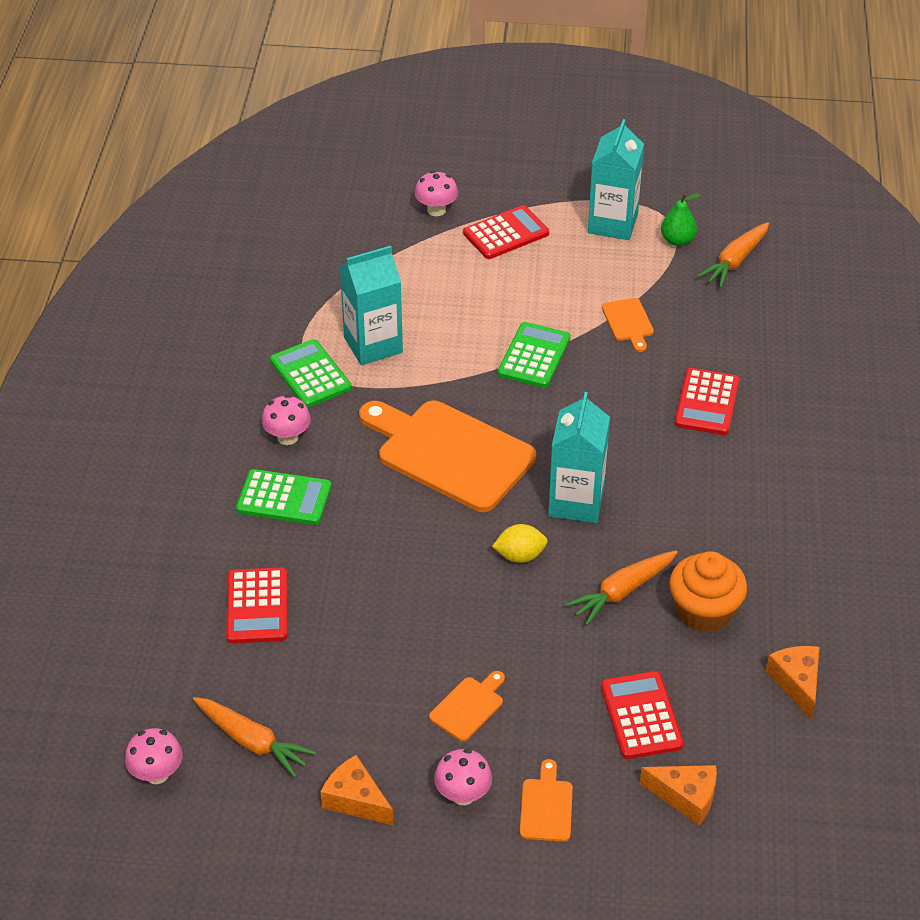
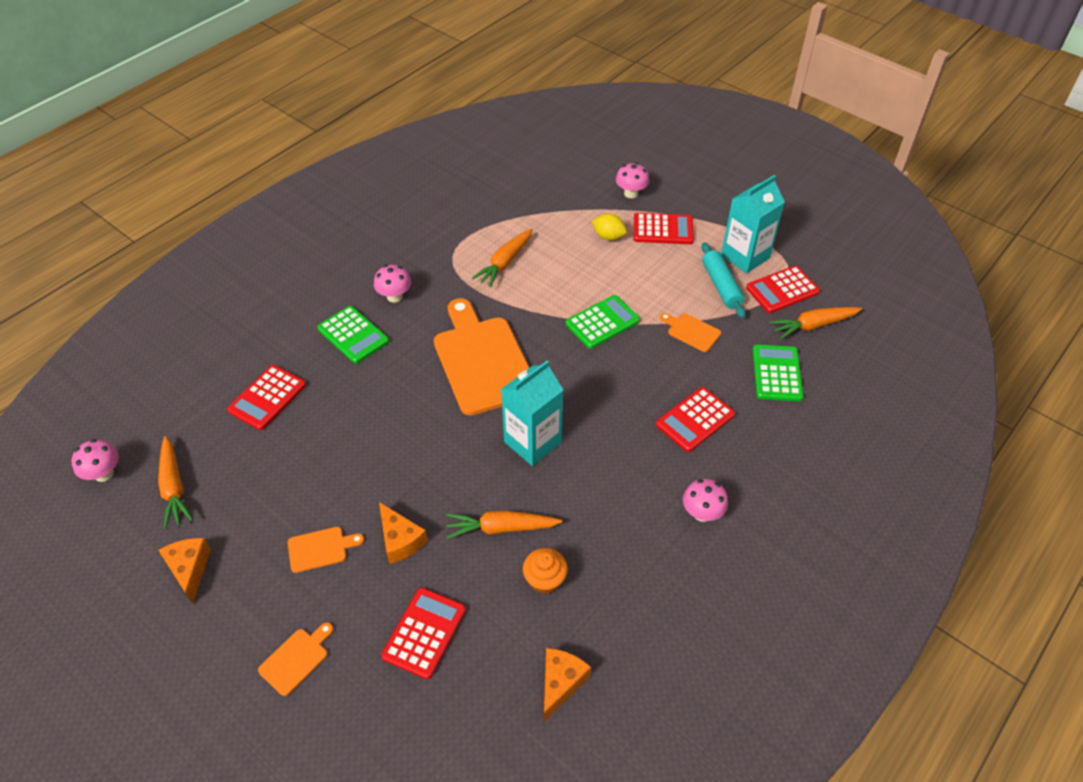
camera: 35 degrees right, 5 degrees up
(310, 374) = (448, 263): green calculator -> green calculator (777, 373)
(373, 345) = (505, 263): turquoise carton -> orange carrot
(463, 794) = (254, 612): pink mushroom -> pink mushroom (702, 513)
(520, 556) = (458, 459): yellow lemon -> yellow lemon (608, 236)
(616, 264) = (721, 286): none -> turquoise rolling pin
(628, 322) = (691, 331): orange cutting board -> orange cutting board turned 105 degrees clockwise
(677, 240) = (782, 290): green pear -> red calculator
(686, 797) = (394, 720): orange cheese -> orange cheese (400, 540)
(704, 611) = (545, 580): orange cupcake -> orange cupcake, size x0.66

